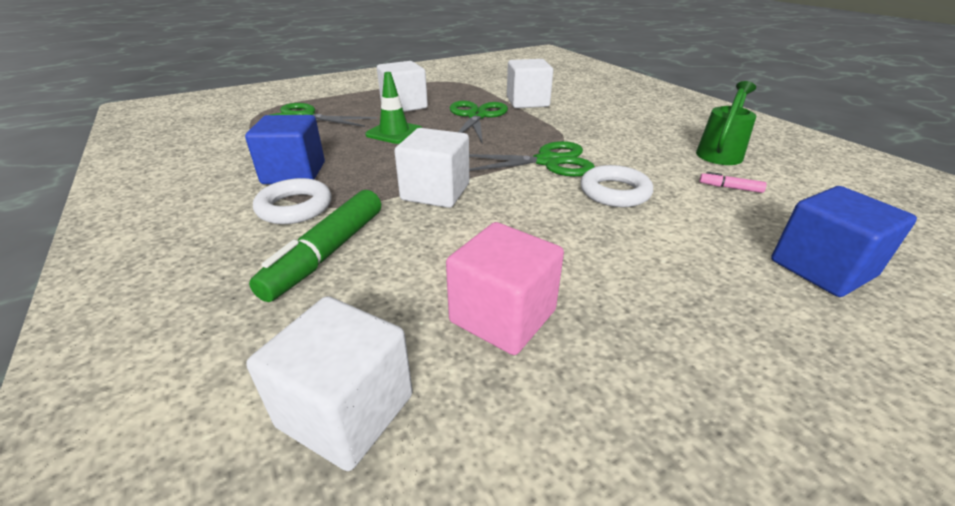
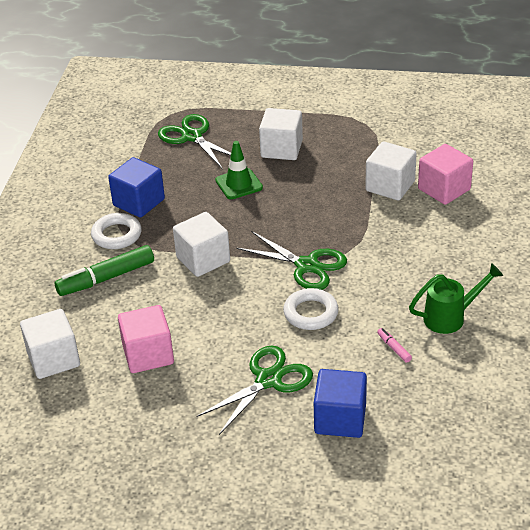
camera: 40 degrees right, 5 degrees up
(476, 116) = (322, 188): green scissors -> green scissors (268, 380)
(568, 94) = (444, 189): none -> pink cube

